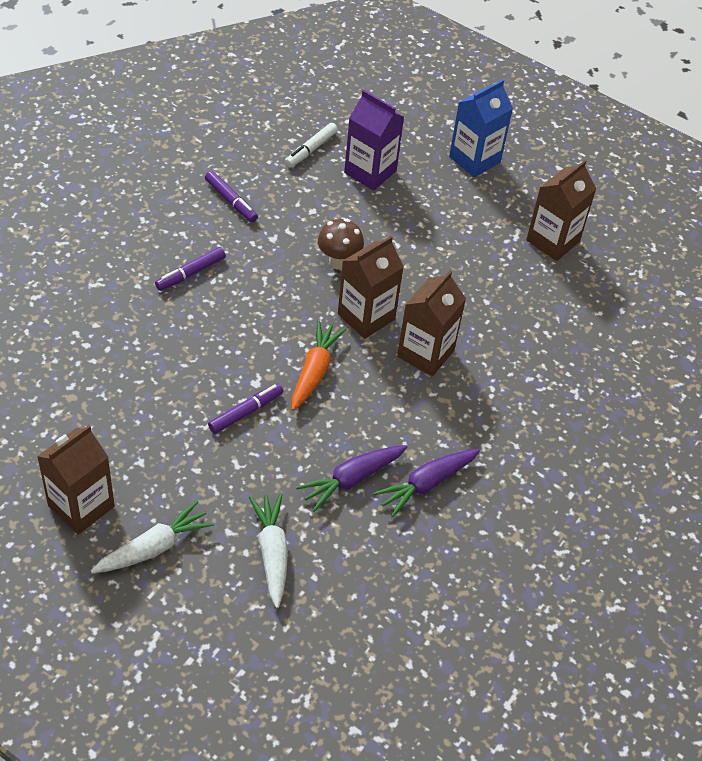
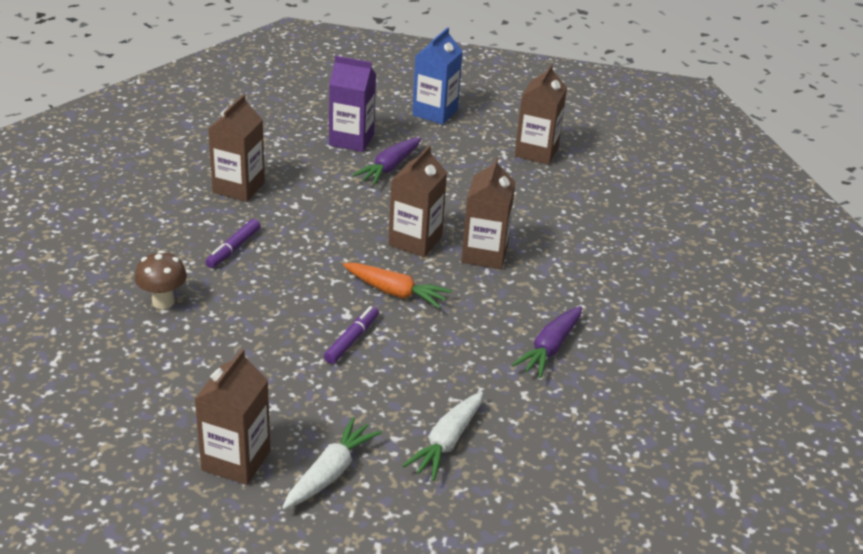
camera: 20 degrees left, 15 degrees down
(231, 201) = (239, 187): purple marker -> brown carton
(272, 553) = (447, 442): white carrot -> white carrot turned 120 degrees counterclockwise
(311, 149) = (289, 136): white marker -> none
(314, 371) = (395, 292): orange carrot -> orange carrot turned 120 degrees clockwise
(338, 262) = (365, 208): brown mushroom -> brown mushroom (163, 302)
(352, 479) = (482, 364): purple carrot -> purple carrot (389, 168)

